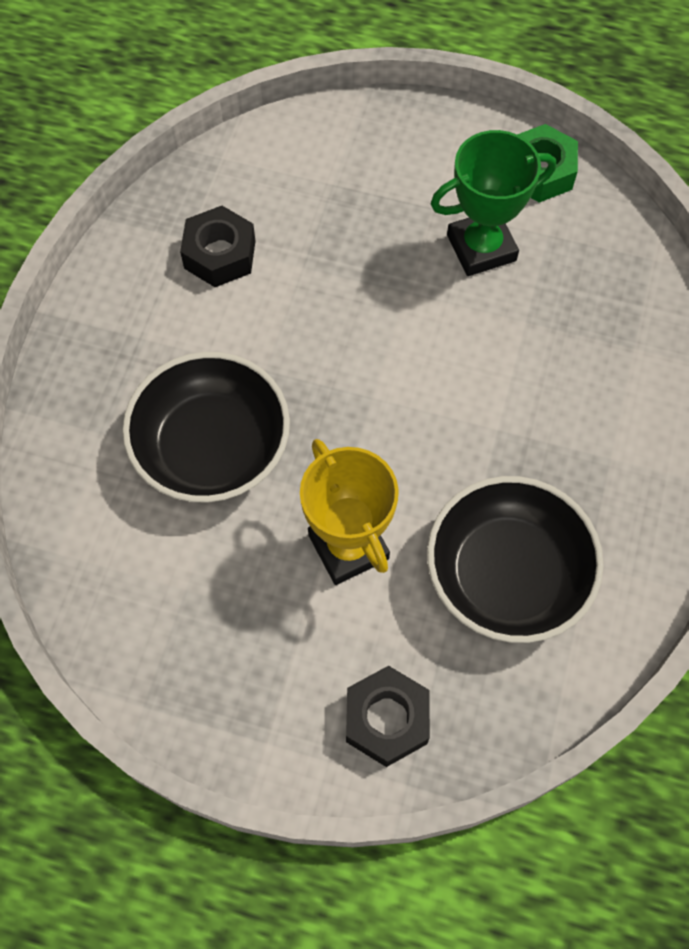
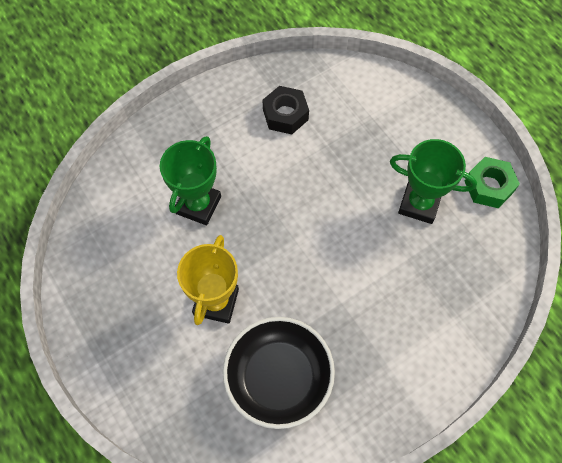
camera: 40 degrees right, 0 degrees up
(212, 447) = (198, 205): black bowl -> green trophy
(386, 719) = (158, 398): black nut -> none

